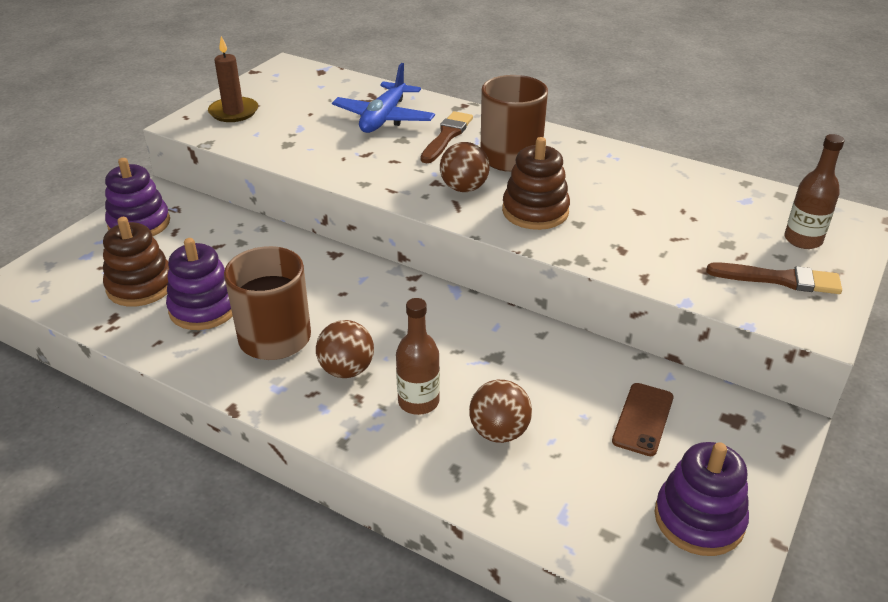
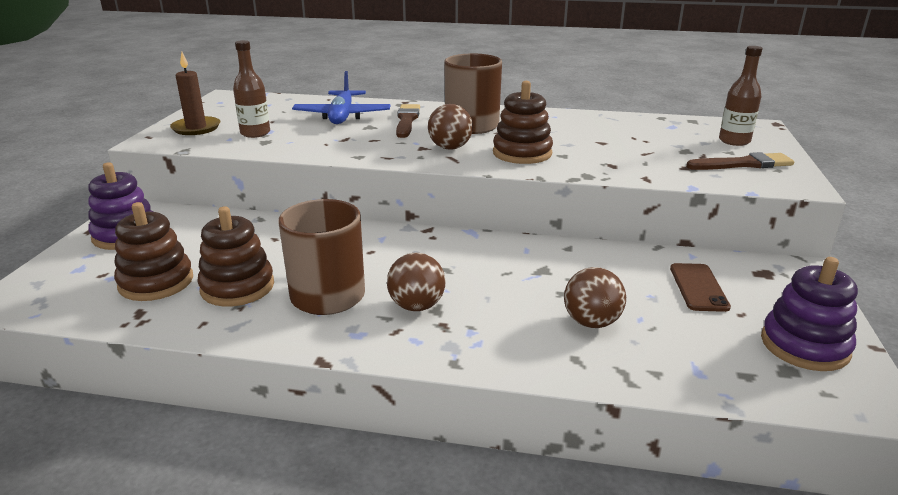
camera: 20 degrees left, 10 degrees down
(204, 308) = (237, 287): purple stacking toy -> brown stacking toy
(418, 402) = (502, 316): brown bottle -> brown bottle (255, 133)

